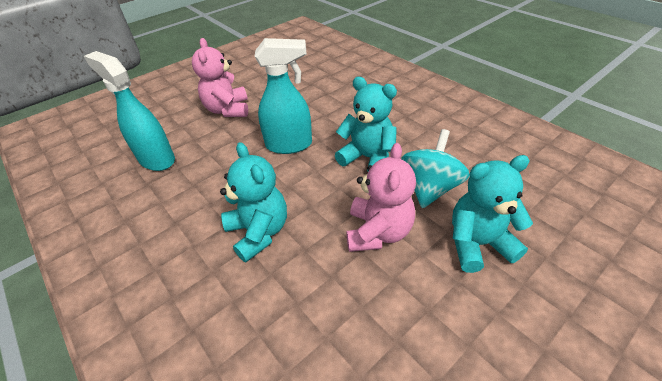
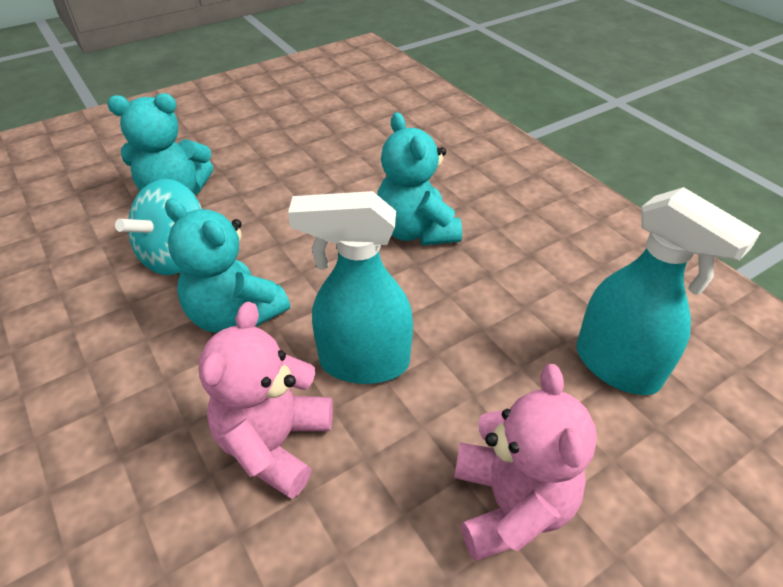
camera: 175 degrees left, 0 degrees up
(378, 232) = (274, 215): pink teddy bear -> pink teddy bear (275, 443)

